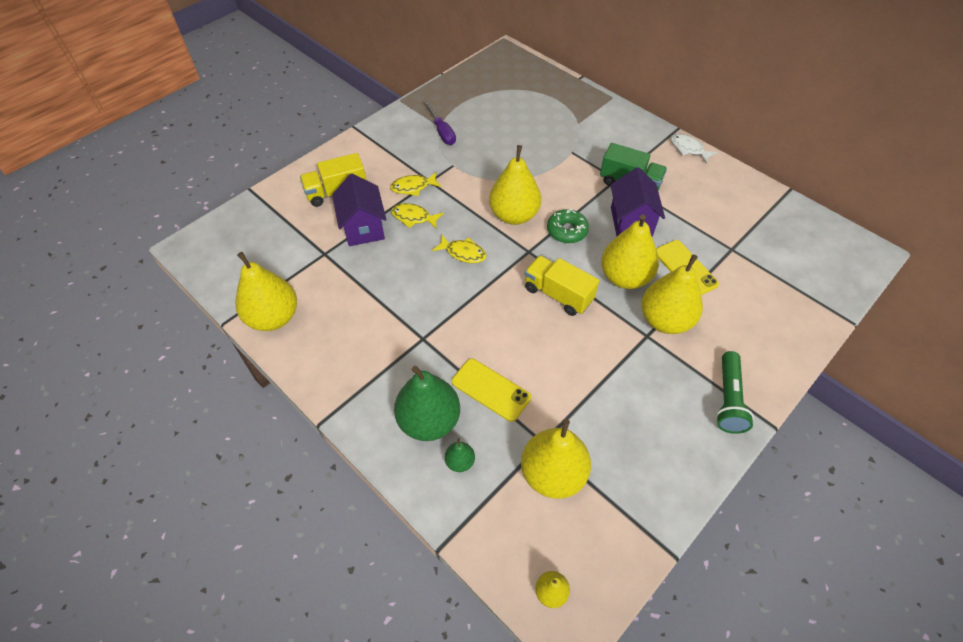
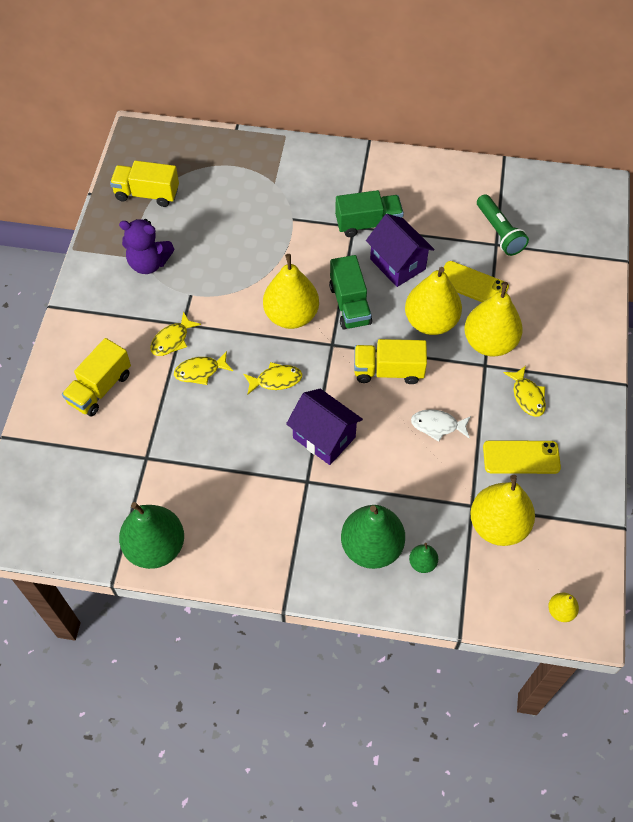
camera: 35 degrees left, 5 degrees up
(273, 317) = (155, 547): yellow pear -> green pear
(363, 227) = (160, 409): purple house -> purple house (324, 437)
(442, 132) = (149, 263): purple screwdriver -> purple teddy bear
(479, 90) = (147, 194): none -> yellow truck
(490, 390) = (399, 489): yellow phone -> yellow phone (521, 457)
(567, 231) = (350, 304): green donut -> green truck
(667, 382) = (527, 396): none -> yellow fish
(688, 149) = (393, 159): white fish -> white fish (437, 425)
(728, 399) = (579, 382): green flashlight -> green flashlight (499, 232)

